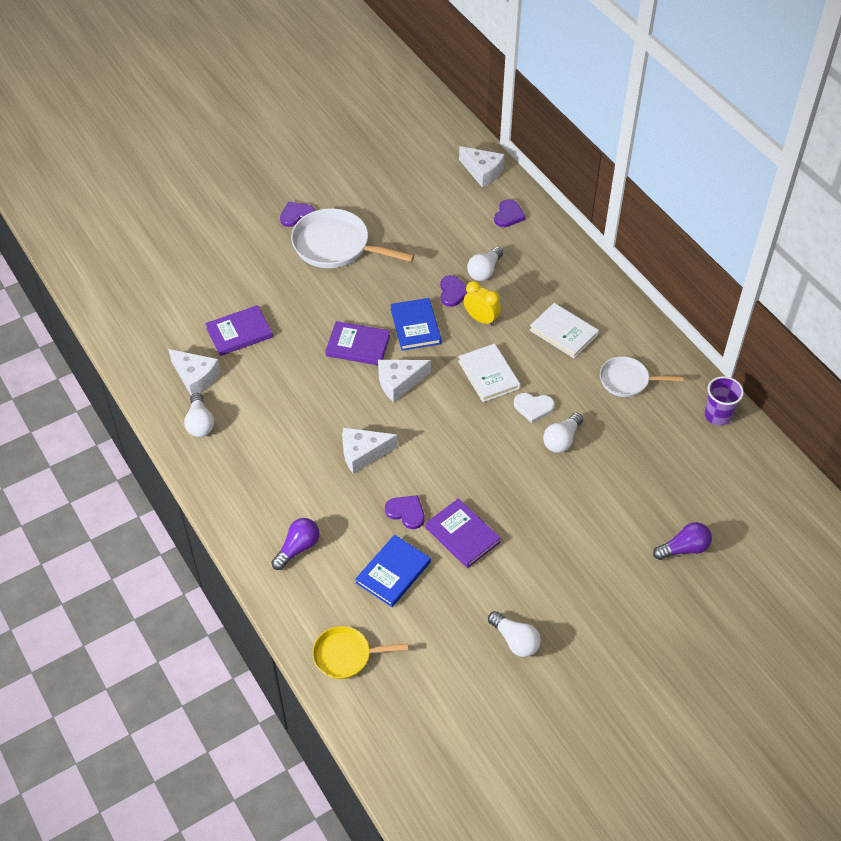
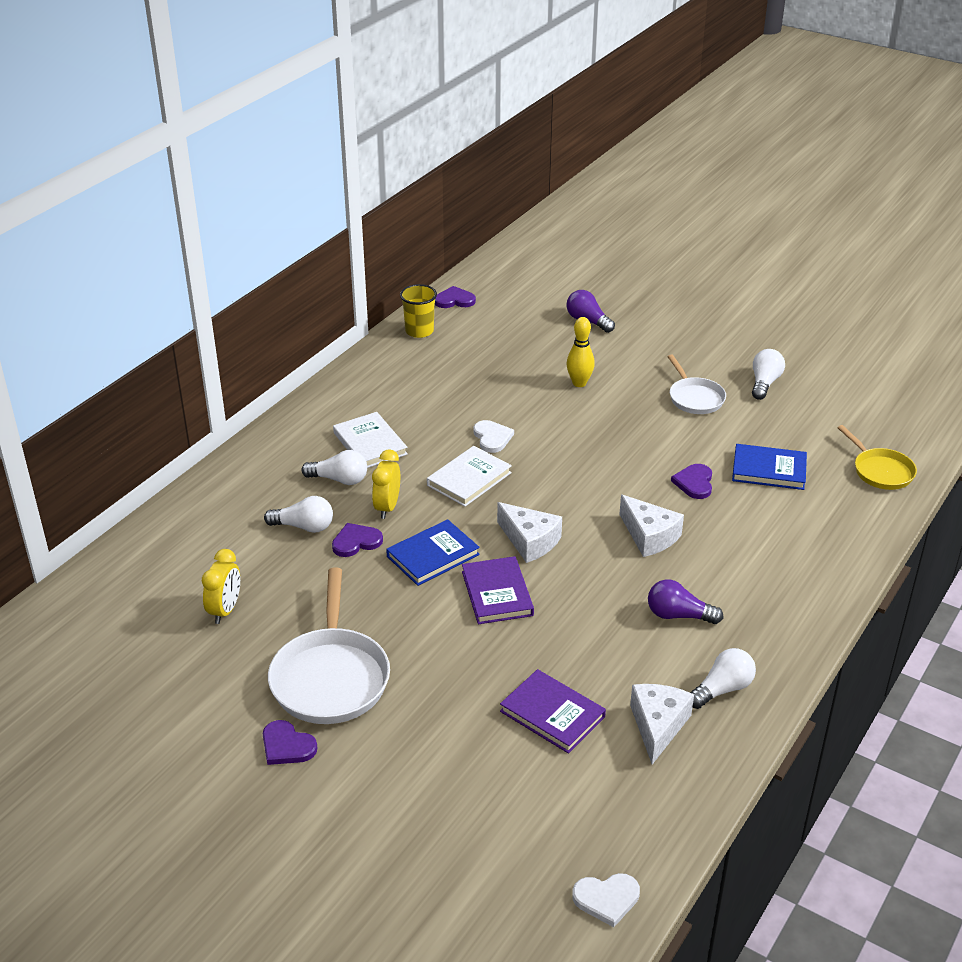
camera: 115 degrees left, 15 degrees down
(106, 305) = (606, 899): none -> white heart
(298, 548) = (805, 542): purple light bulb -> purple light bulb (678, 615)
(423, 215) = (225, 610): none -> yellow clock
(462, 535) = (687, 440): purple book -> none
(482, 172) = (108, 581): white cheese -> none
(508, 215) = (189, 534): purple heart -> purple heart (454, 300)
(562, 440) = (520, 410): white light bulb -> white light bulb (339, 479)
(563, 332) = (370, 443): white book -> white book turned 45 degrees counterclockwise
(582, 497) = (579, 383): none -> yellow bowling pin
(627, 380) = (411, 389): white pan -> white pan (695, 398)
(718, 415) = (419, 331): purple cup -> yellow cup

